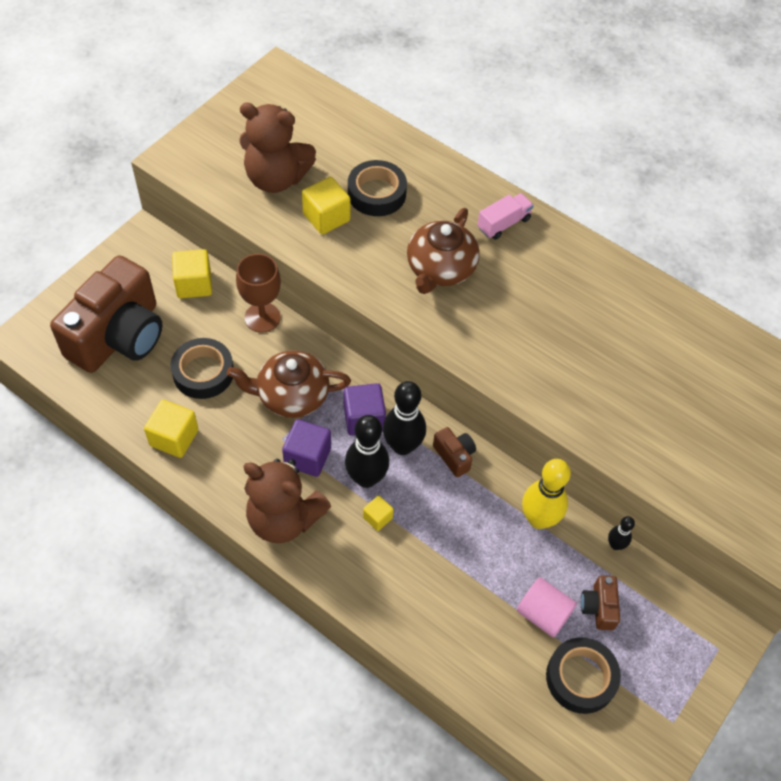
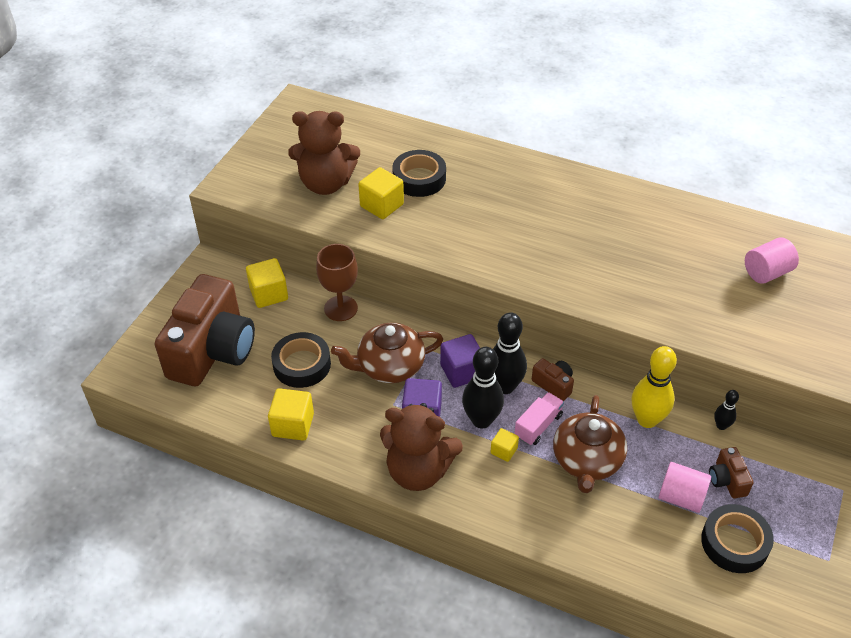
camera: 10 degrees left, 10 degrees down
(440, 269) = (497, 226): brown teapot -> brown teapot (587, 461)
(503, 224) = (537, 181): pink truck -> pink truck (538, 426)
(715, 391) = (767, 272): none -> pink cylinder

